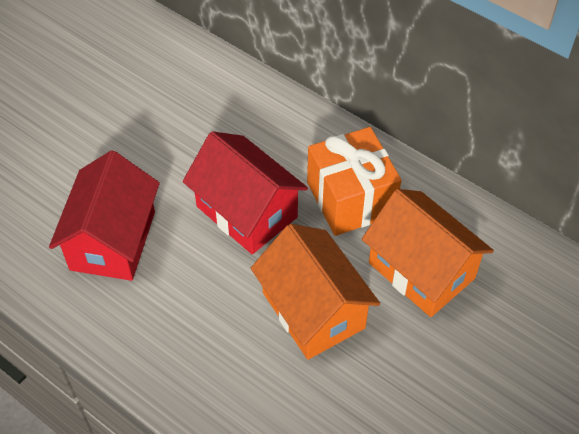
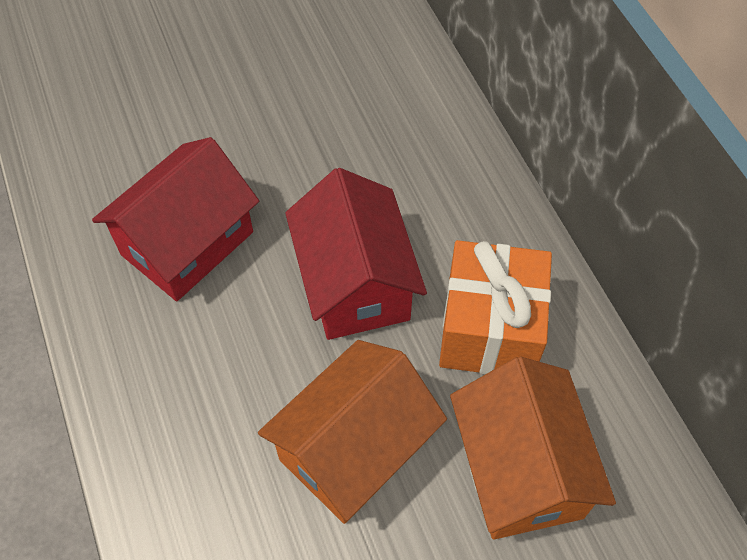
camera: 30 degrees right, 5 degrees up
(313, 310) = (354, 449): orange house -> orange house turned 45 degrees clockwise

